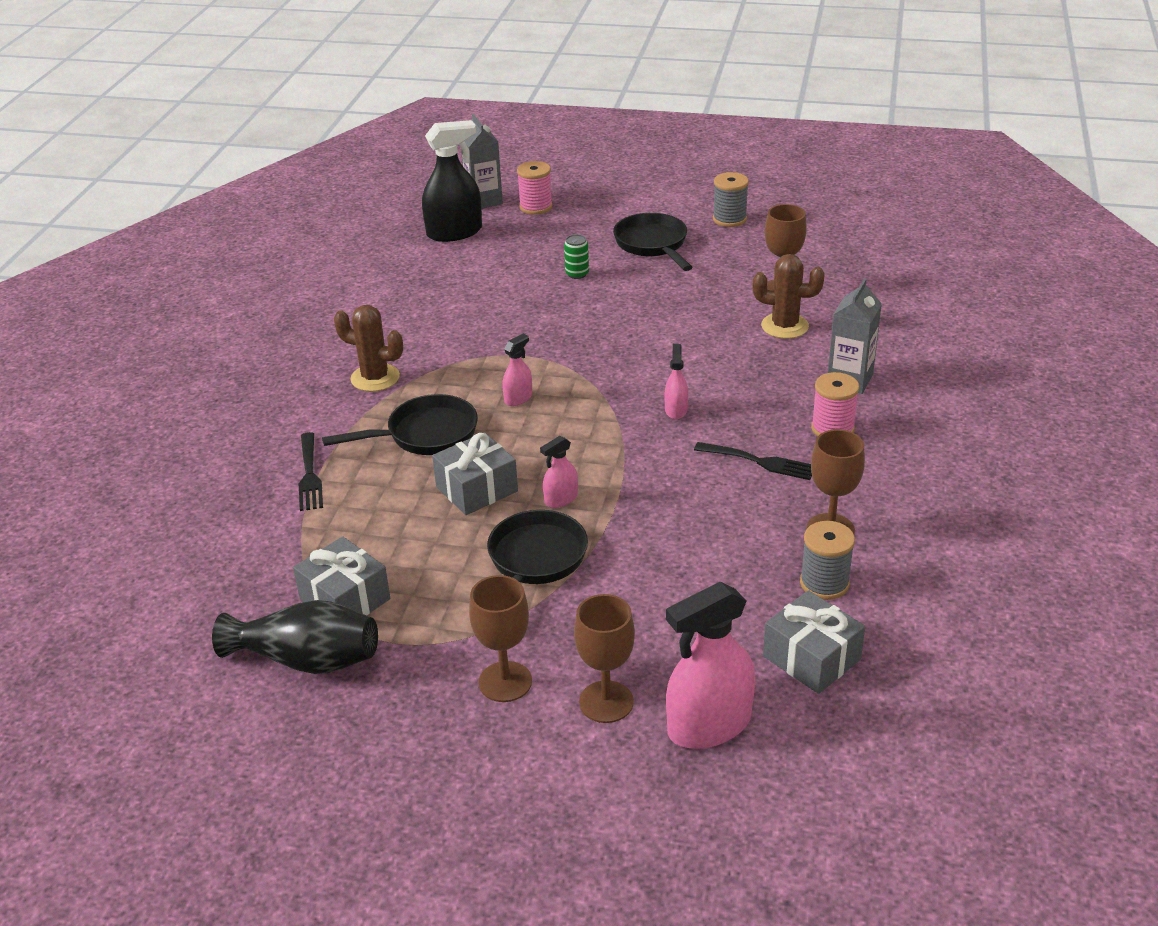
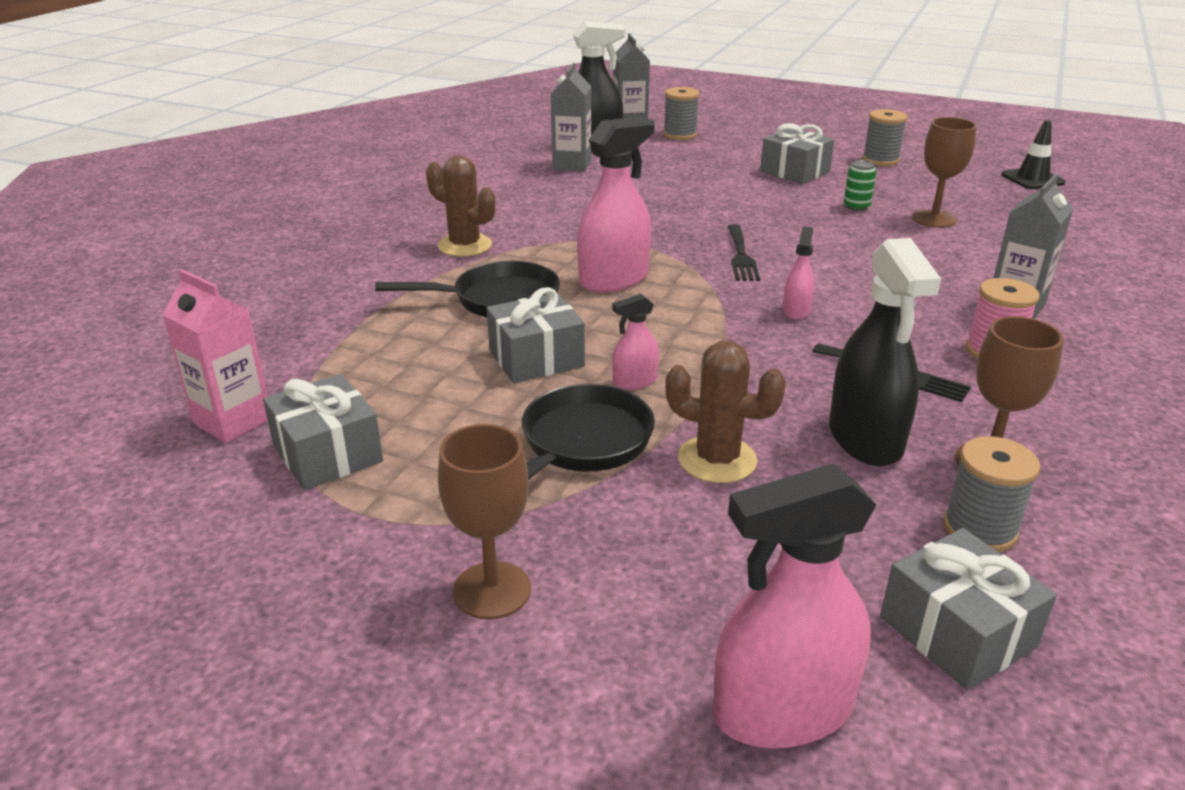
camera: 10 degrees right, 5 degrees down
(256, 583) = (233, 421): none -> pink carton
(307, 660) = (244, 518): black vase -> none
(310, 475) = (352, 322): black fork -> black fork (741, 256)
(442, 262) = (572, 165): none -> grey carton
(518, 398) = (614, 279): pink spray bottle -> pink spray bottle, size x2.02
(535, 207) = (680, 135): pink spool -> grey spool
(577, 274) = (708, 186): green can -> green can (856, 207)
(606, 702) = (629, 645): brown goblet -> none
(652, 245) = (794, 171): black pan -> grey gift
(742, 523) = (865, 438): none -> black spray bottle
(784, 326) = (936, 250): brown cactus -> brown cactus (717, 459)
(865, 227) = (1032, 179): none -> black traffic cone

